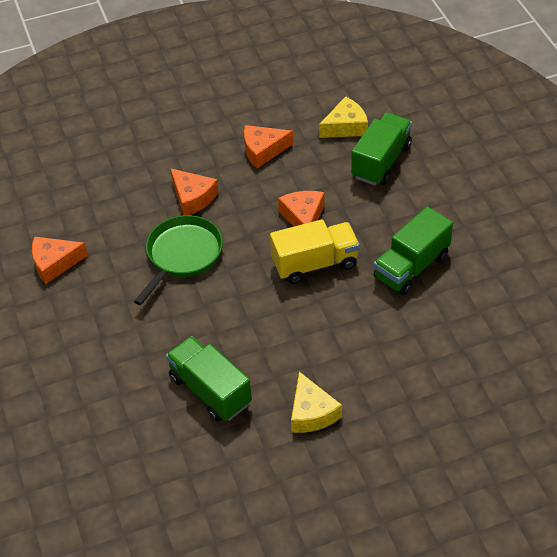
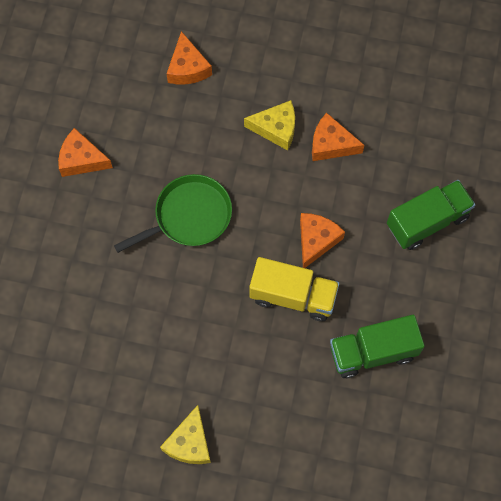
camera: 30 degrees right, 20 degrees up
(193, 198) = (237, 160): orange cheese -> orange cheese (187, 68)
(210, 390) = (124, 368): green truck -> none
(346, 127) = (423, 162): yellow cheese -> yellow cheese (276, 128)

